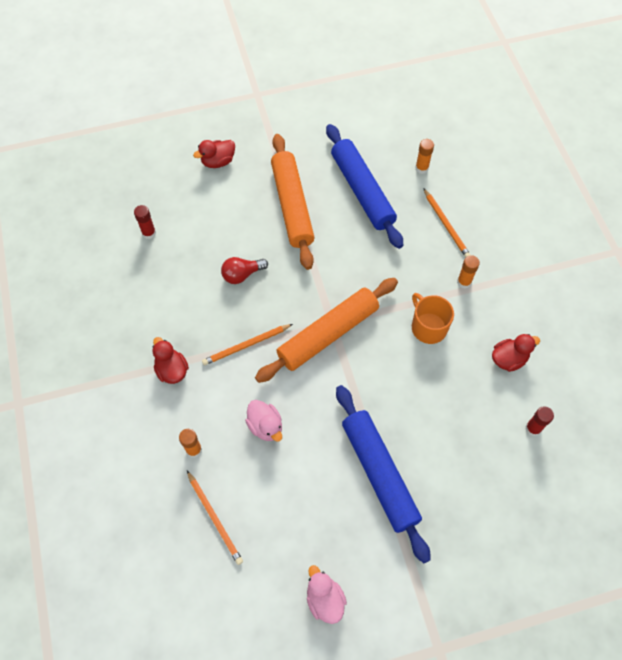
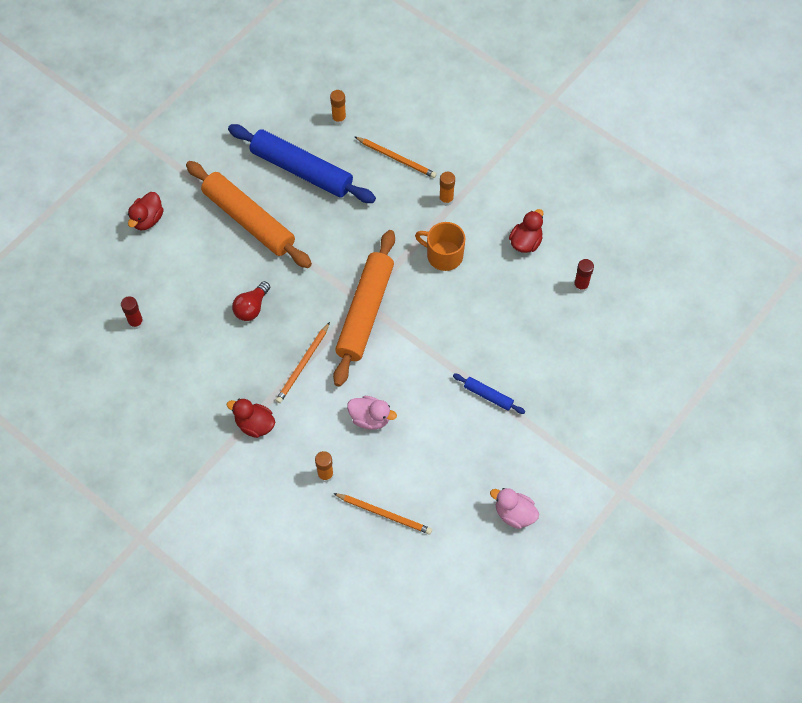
camera: 35 degrees left, 0 degrees up
(379, 473) = (488, 396): blue rolling pin -> blue rolling pin, size x0.44

